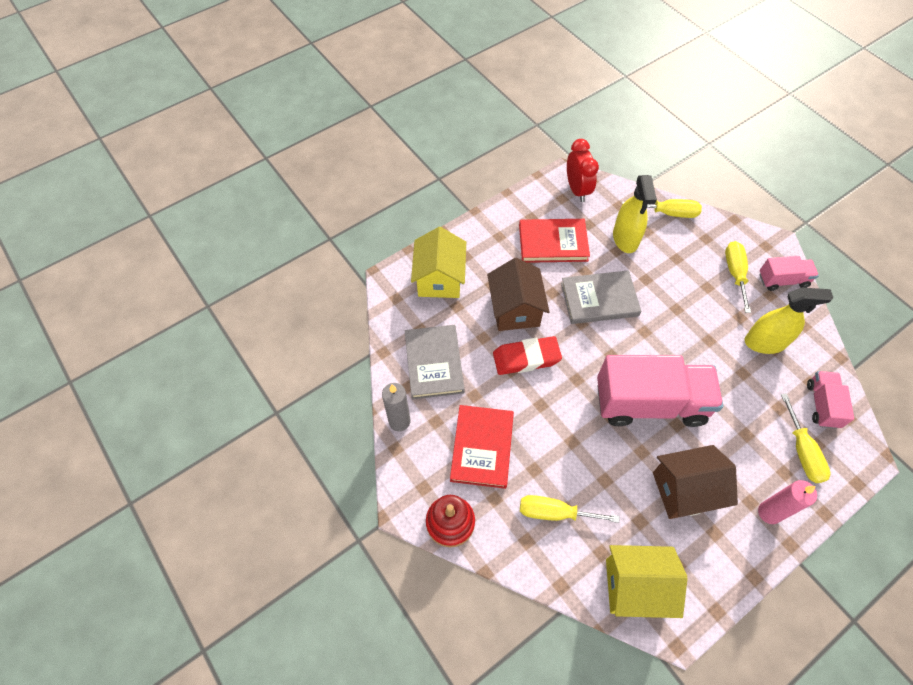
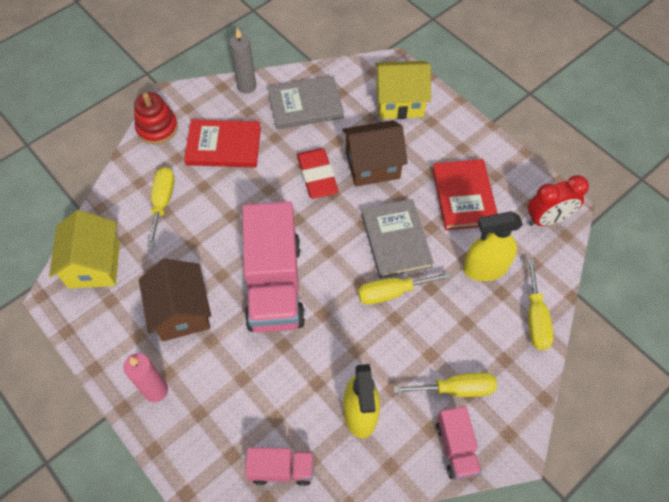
camera: 85 degrees right, 0 degrees up
(802, 451) = (223, 436): yellow screwdriver -> yellow screwdriver (392, 292)

